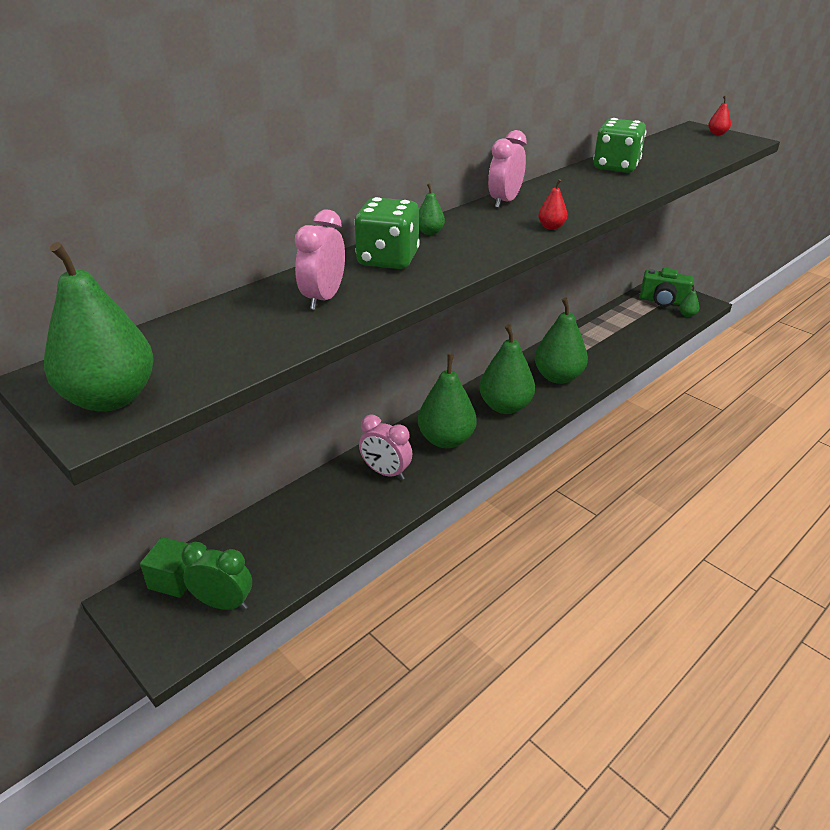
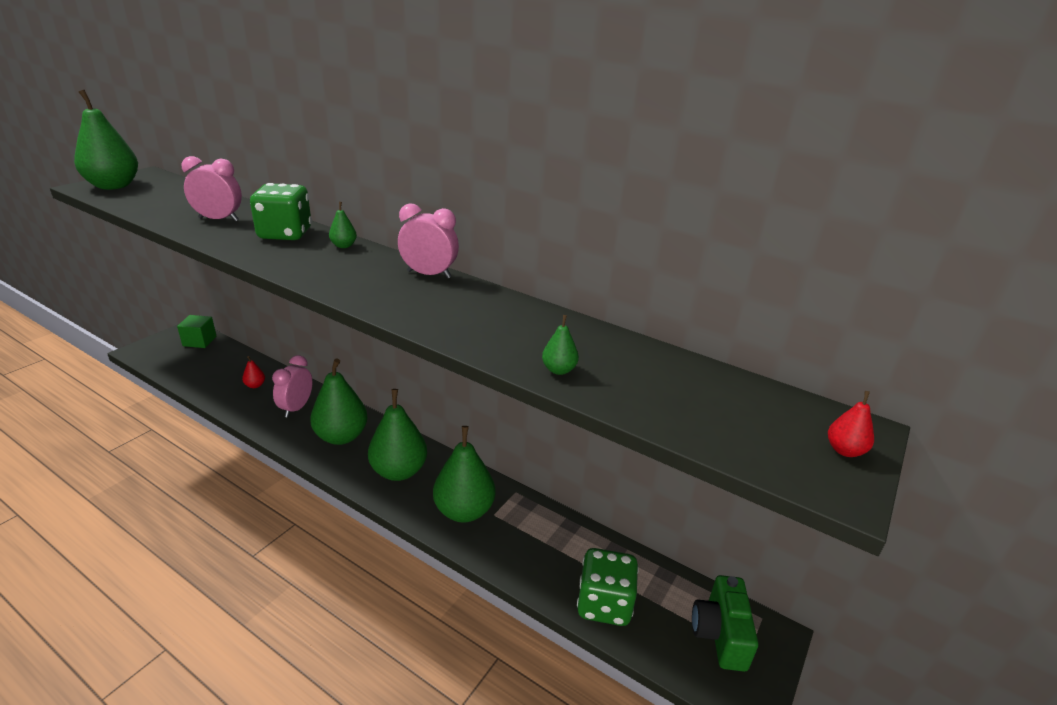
camera: 75 degrees right, 5 degrees down
(223, 603) = (172, 361): green clock -> none
(551, 227) = (358, 296): red pear -> red pear (255, 385)
(616, 167) = (580, 340): green dice -> green dice (604, 604)
(687, 315) = (689, 668): green pear -> green pear (559, 370)

